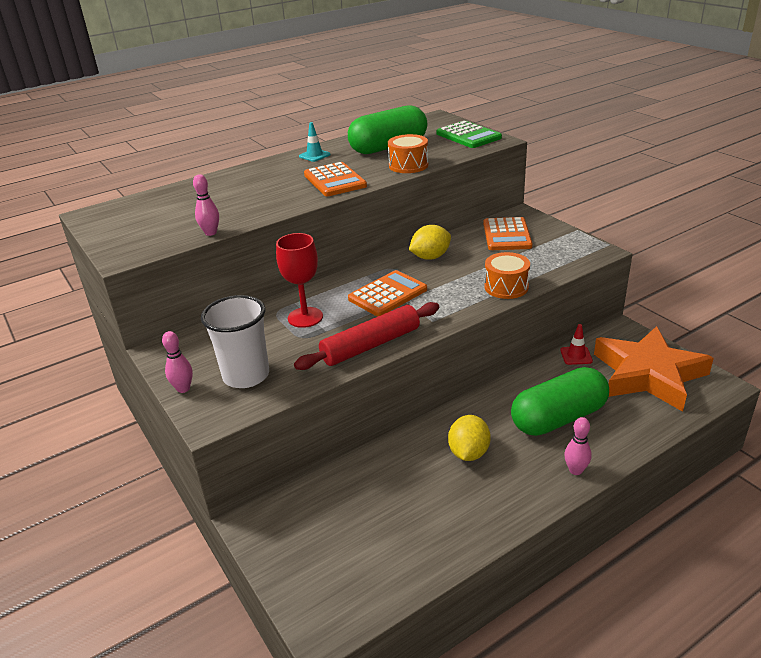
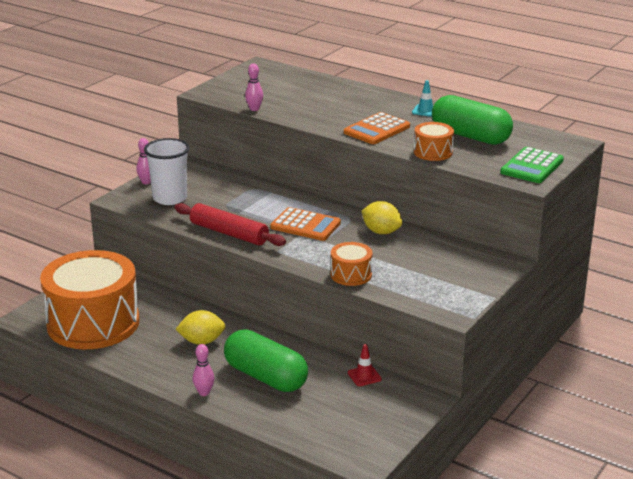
camera: 65 degrees right, 5 degrees down
(305, 317) = (252, 201): red goblet -> none
(377, 548) = (93, 323): none -> orange drum
(507, 235) = (452, 261): orange calculator -> none
(648, 374) = (357, 419): orange star -> none

